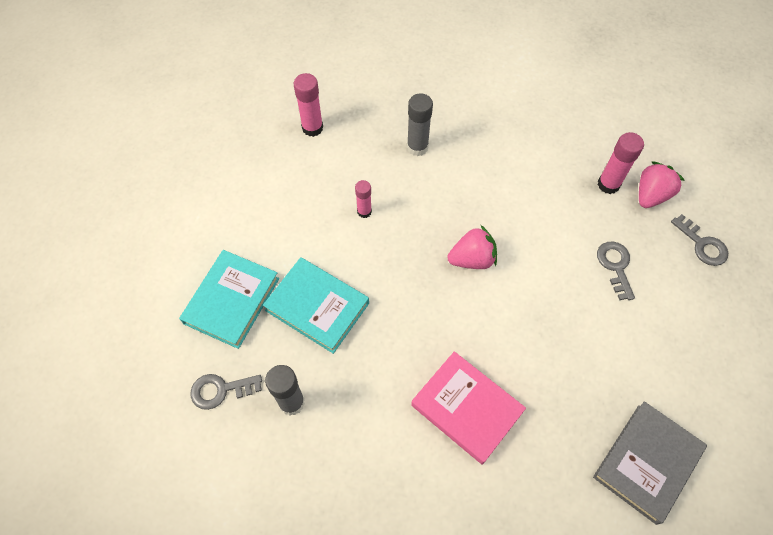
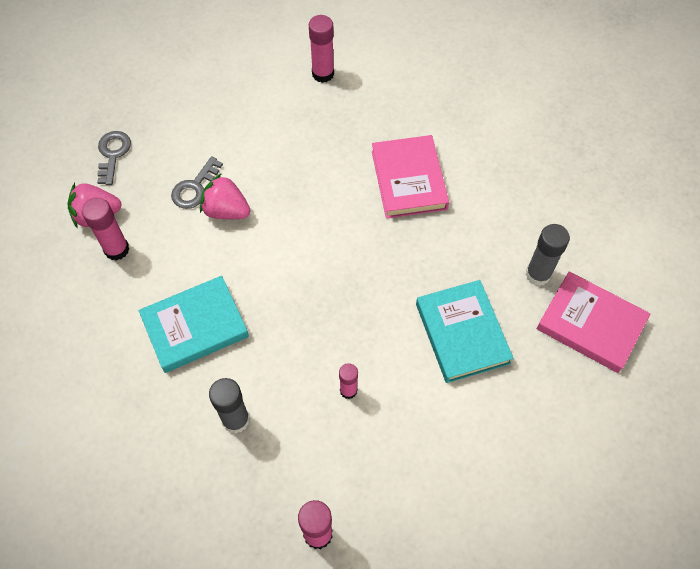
camera: 140 degrees left, 0 degrees up
(221, 390) = (590, 324): grey key -> pink book
(232, 301) = (534, 395): turquoise book -> turquoise book (195, 326)
(472, 259) = (297, 276): pink strawberry -> pink strawberry (226, 210)
(647, 462) = (323, 74): grey book -> pink glue stick

